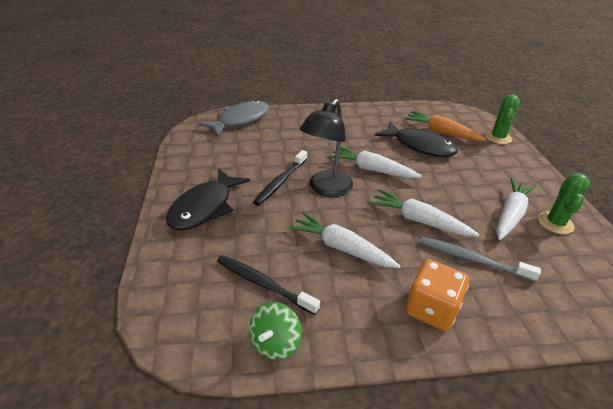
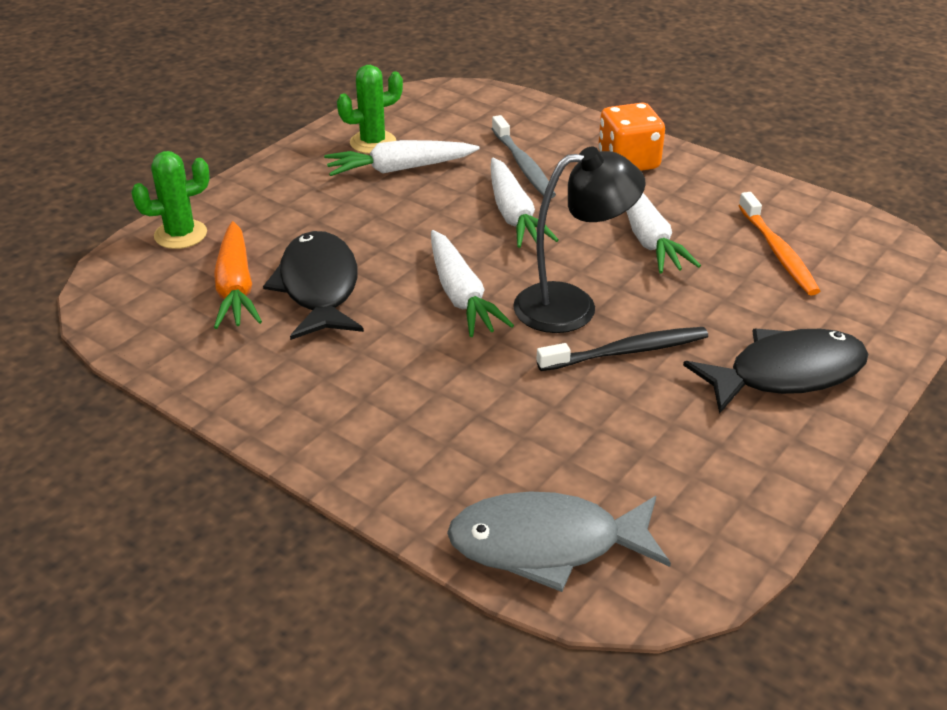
camera: 135 degrees left, 0 degrees up
(263, 284) = (778, 252): black toothbrush -> orange toothbrush
(275, 343) = (806, 210): green spinning top -> none

